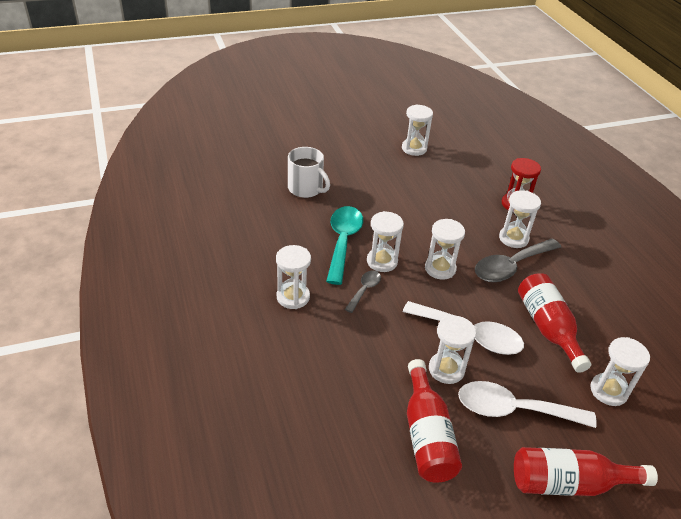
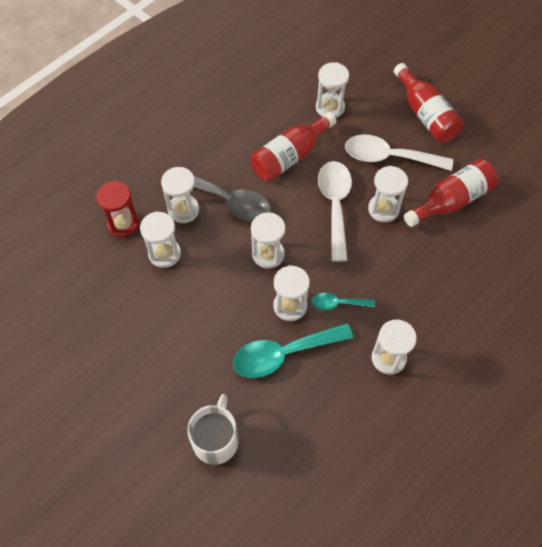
camera: 115 degrees left, 20 degrees up
(364, 290) = (338, 303): grey spoon -> turquoise spoon
(414, 148) = (62, 359): white hourglass -> white hourglass (164, 254)
(514, 410) = (389, 157): white spoon -> white spoon turned 120 degrees clockwise

